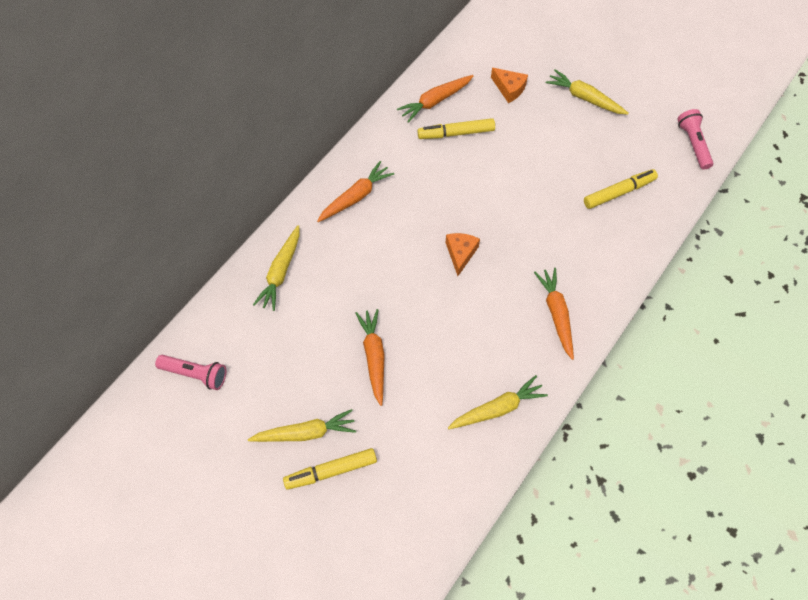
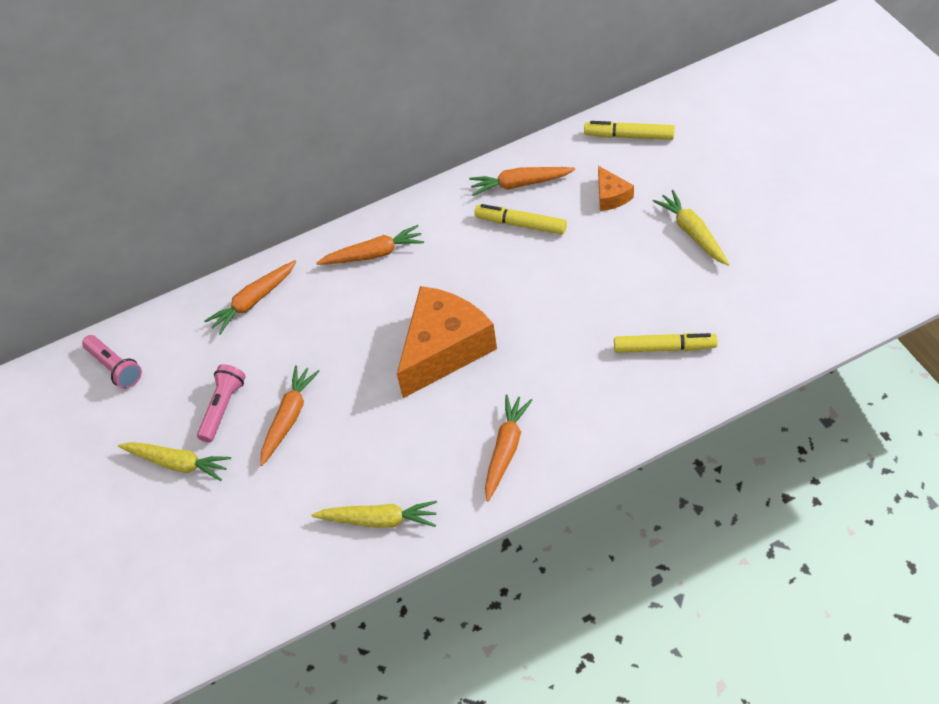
camera: 35 degrees right, 10 degrees down
(281, 272) = (253, 301): yellow carrot -> orange carrot
(331, 471) = (177, 510): yellow marker -> yellow marker (629, 136)
(460, 253) = (444, 349): orange cheese -> orange cheese, size x2.21
(693, 144) = (792, 325): pink flashlight -> pink flashlight (223, 408)

